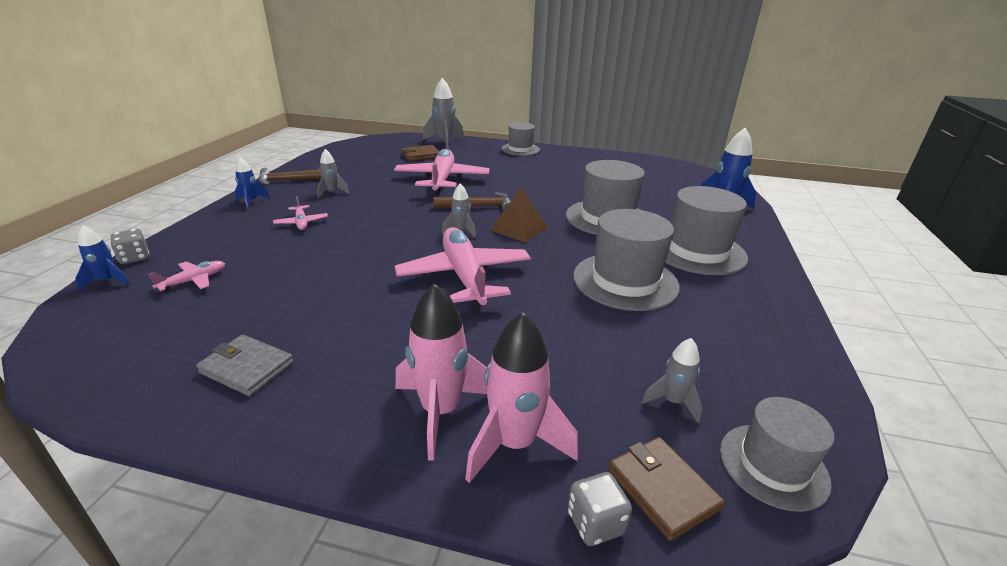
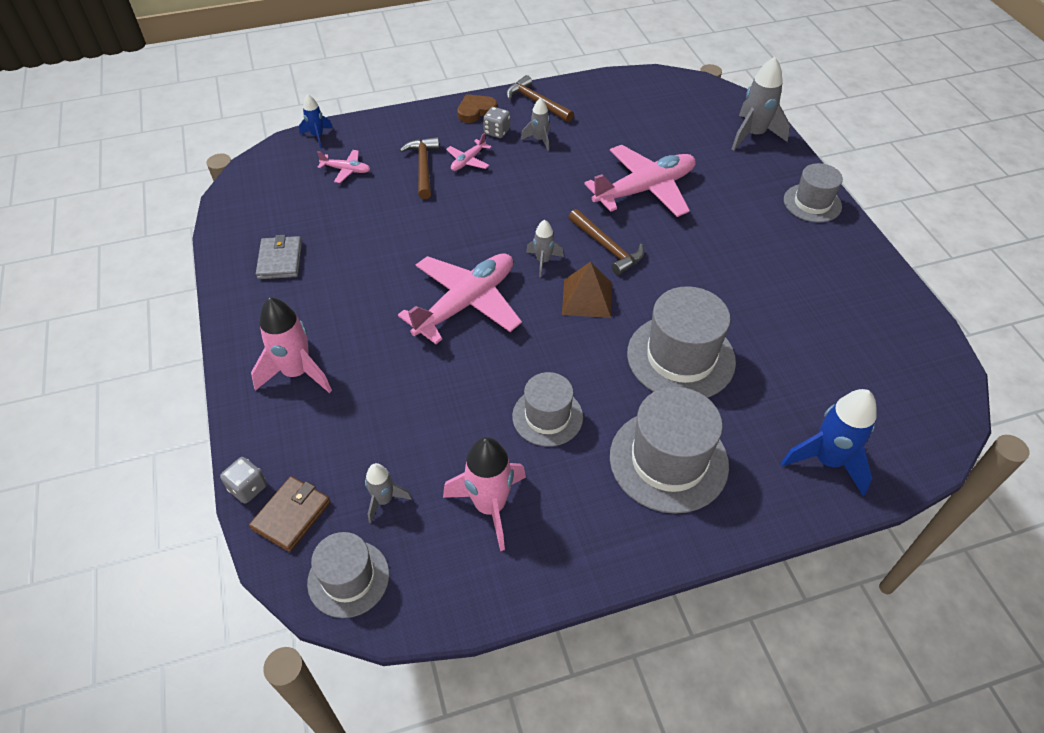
camera: 60 degrees right, 20 degrees up
(135, 258) = (350, 124): grey dice -> grey dice (497, 132)
(251, 202) = (476, 111): blue rocket -> brown heart
(270, 243) = (423, 167): none -> brown hammer
(421, 155) = (692, 140): brown wallet -> none
(515, 443) = (289, 423): pink rocket -> pink rocket (490, 506)
(625, 281) = (547, 416): grey hat -> grey hat, size x0.62

